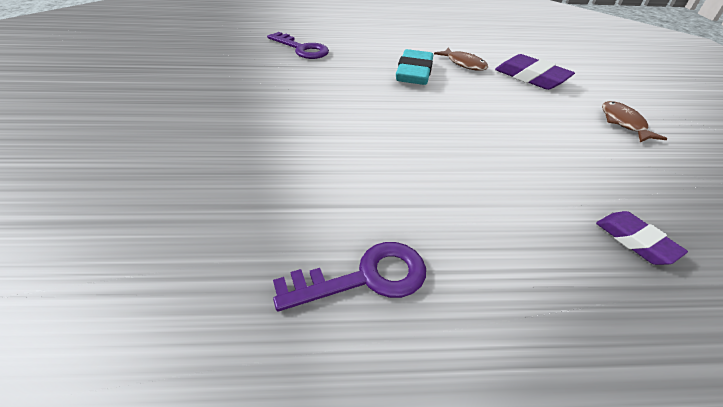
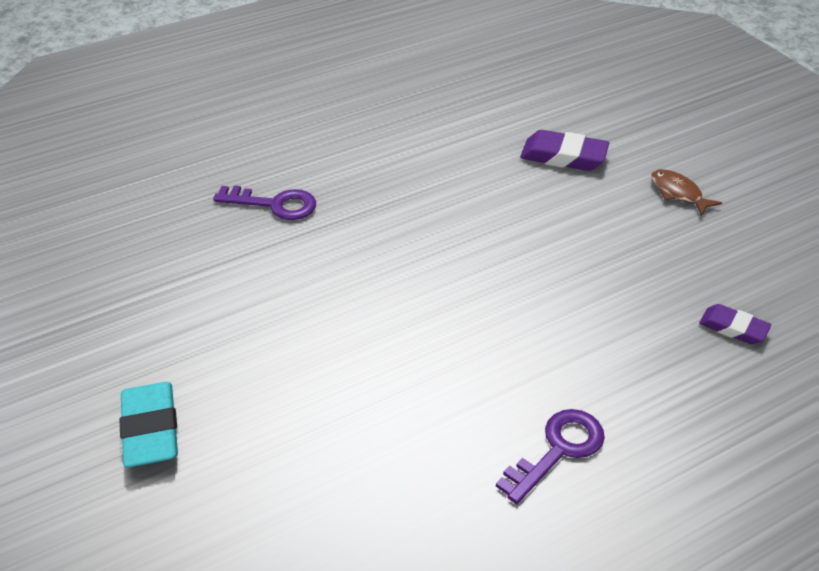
camera: 25 degrees left, 0 degrees up
(414, 73) = (437, 196): turquoise eraser -> turquoise eraser (150, 429)
(464, 64) = (481, 160): brown fish -> none

